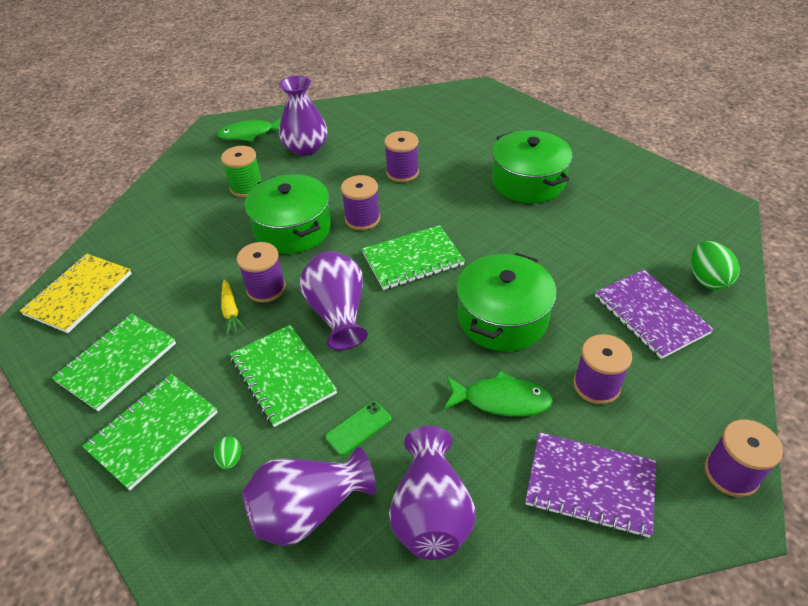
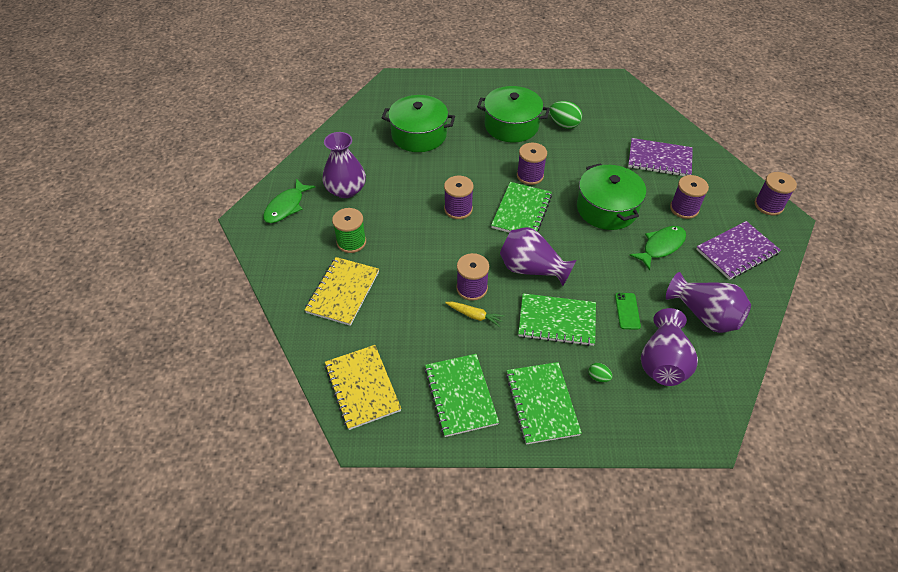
camera: 50 degrees left, 5 degrees up
(182, 218) = (343, 292): none -> yellow notebook
(293, 229) = (428, 245): green pot -> green pot (419, 135)
(402, 172) = (435, 165): purple spool -> purple spool (530, 175)
(707, 279) = (657, 125): green egg -> green egg (564, 124)

